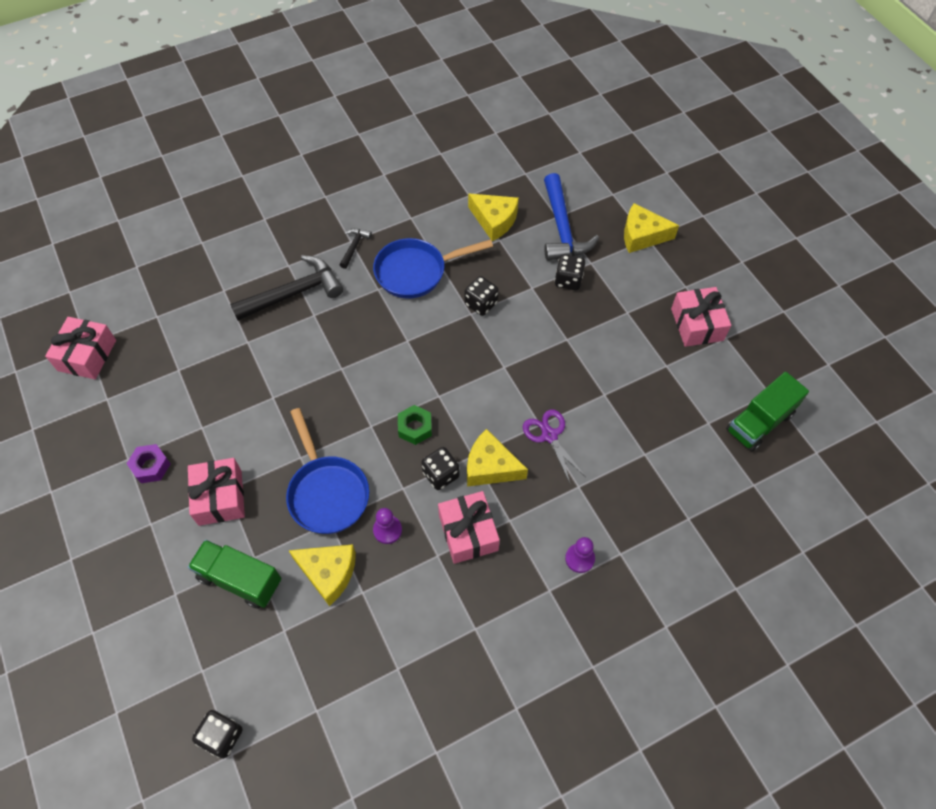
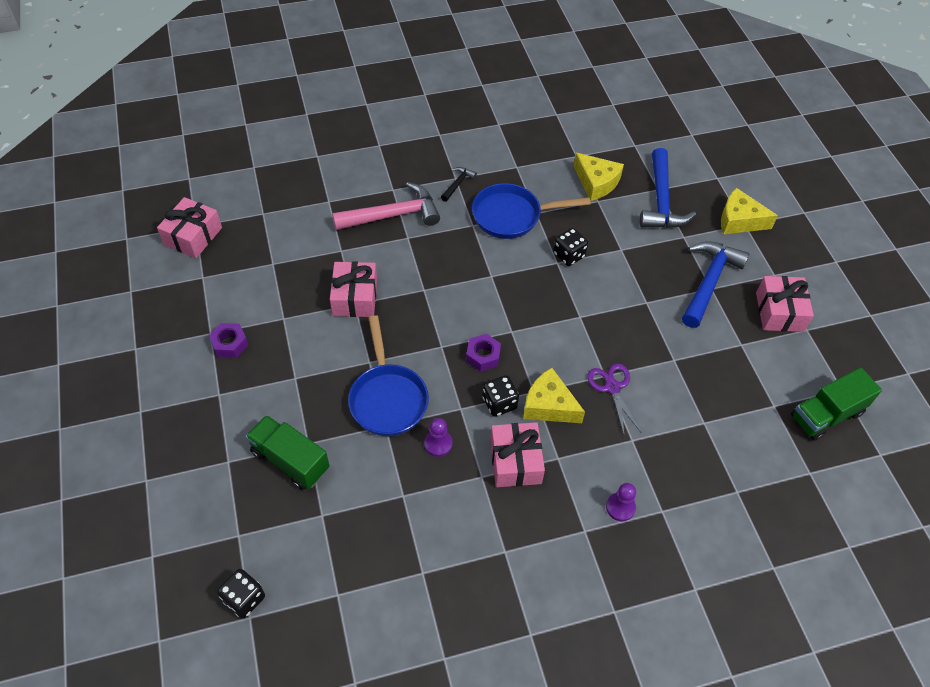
camera: 10 degrees right, 5 degrees down
(220, 497) = (287, 383): pink gift -> pink gift (355, 297)
(294, 293) = (393, 215): black hammer -> pink hammer
(328, 573) = (374, 471): yellow cheese -> none
(415, 428) = (483, 356): green nut -> purple nut
(568, 280) = (658, 249): black dice -> none
(623, 306) = (709, 282): none -> blue hammer

